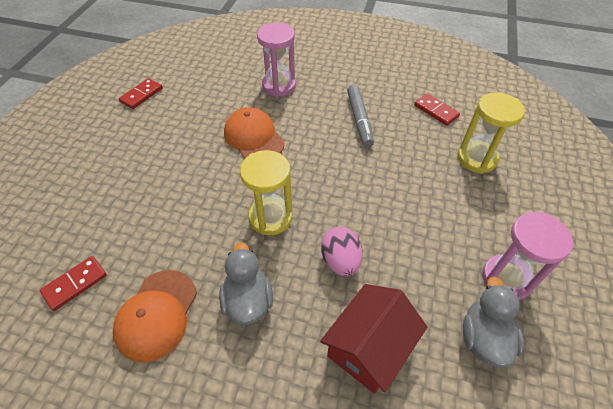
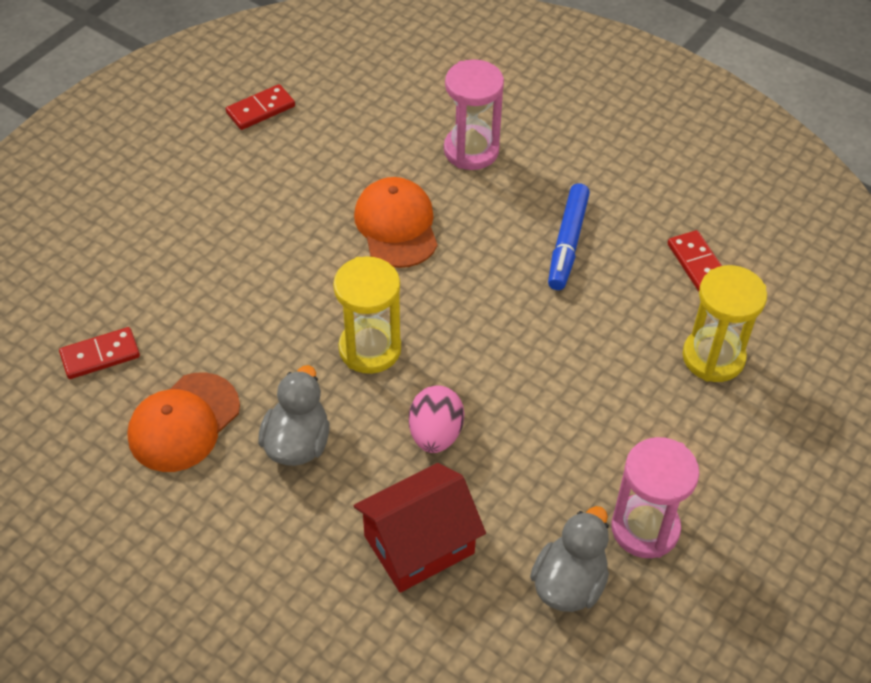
camera: 20 degrees right, 0 degrees up
(359, 120) = (567, 243): grey marker -> blue marker

